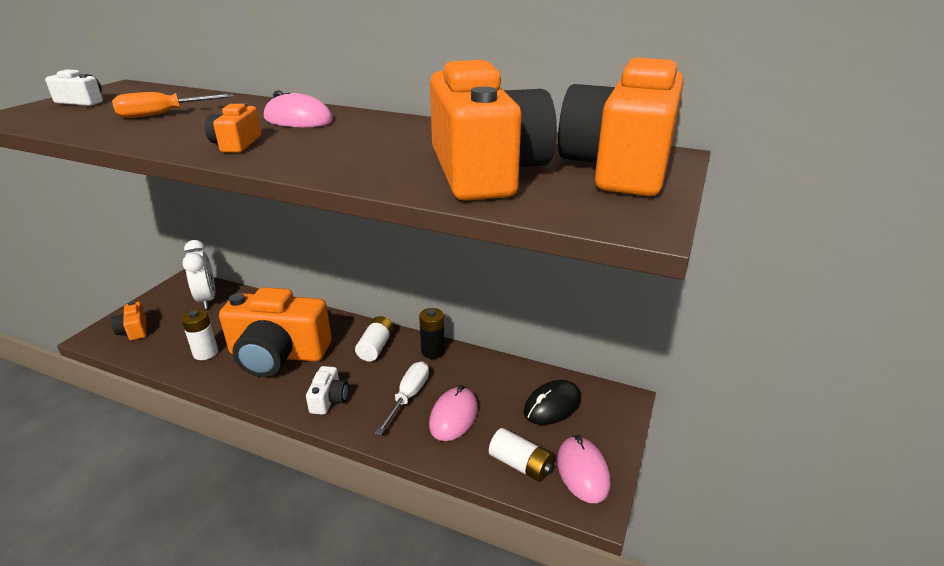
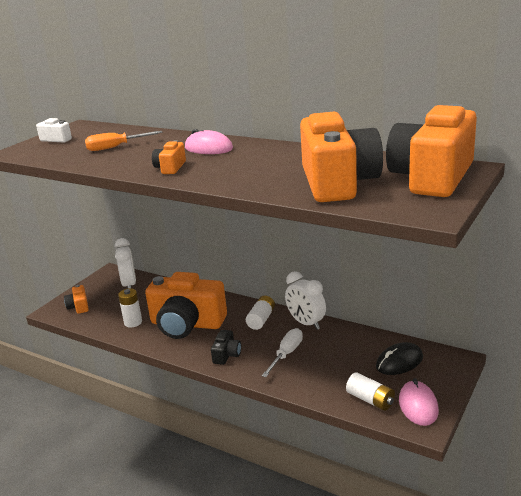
camera: 10 degrees right, 5 degrees down
(329, 399) = (226, 355): white camera -> black camera
(433, 351) = (306, 323): black battery -> white clock
(453, 416) = (321, 368): pink mouse -> none

